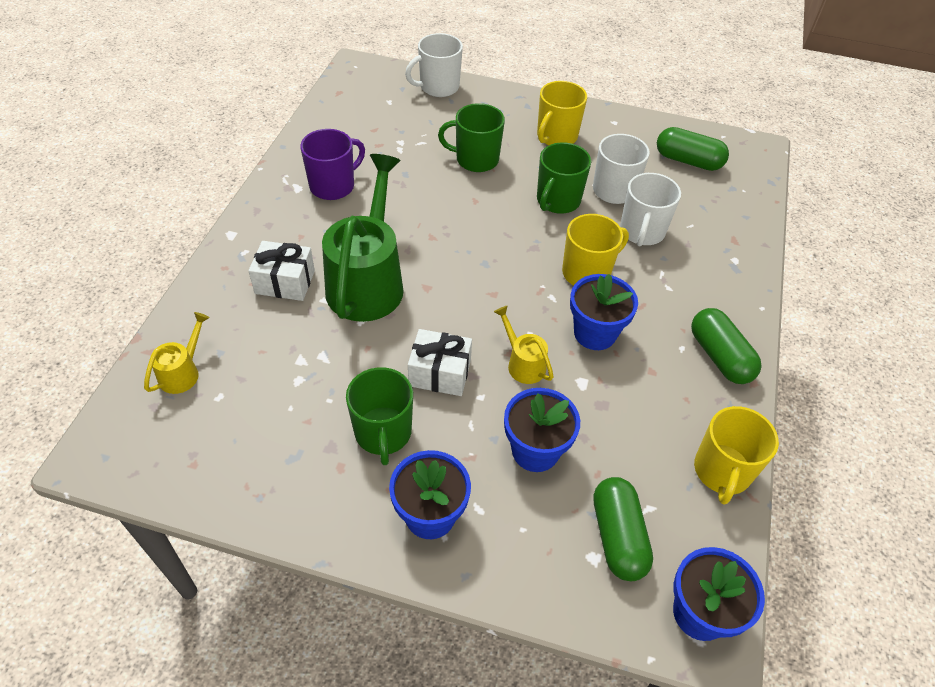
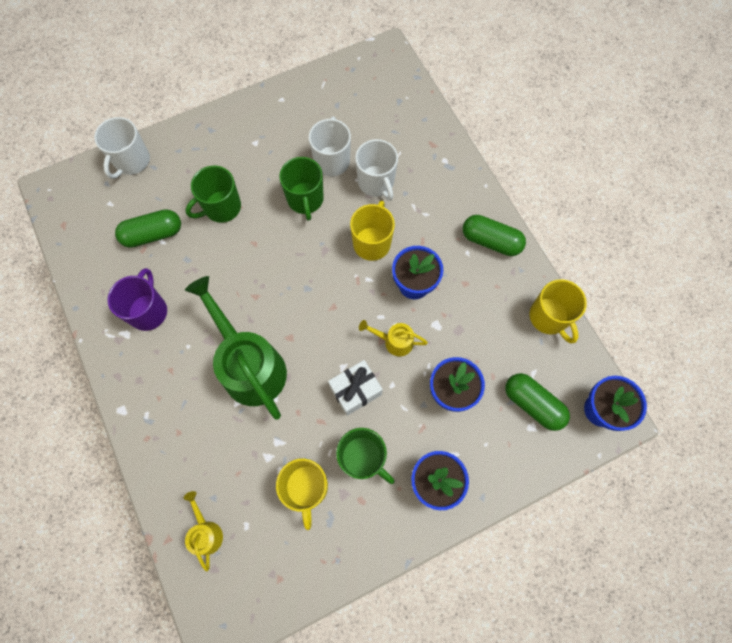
camera: 40 degrees left, 20 degrees up
(285, 282) = (198, 413): white gift -> none
(556, 136) = (255, 143): yellow mug -> yellow mug (306, 488)
(688, 161) = (355, 98): green capsule -> green capsule (153, 234)

